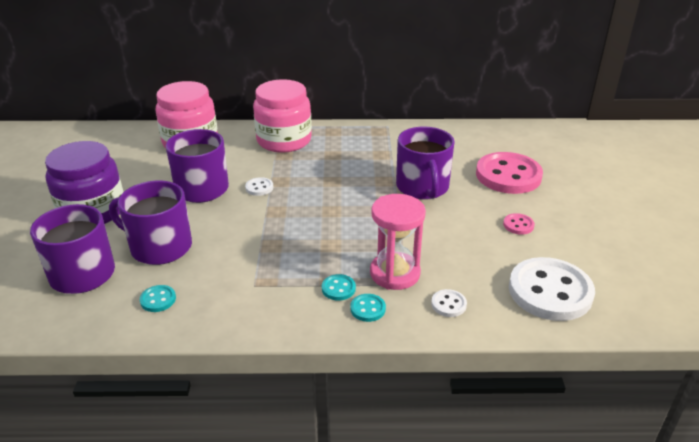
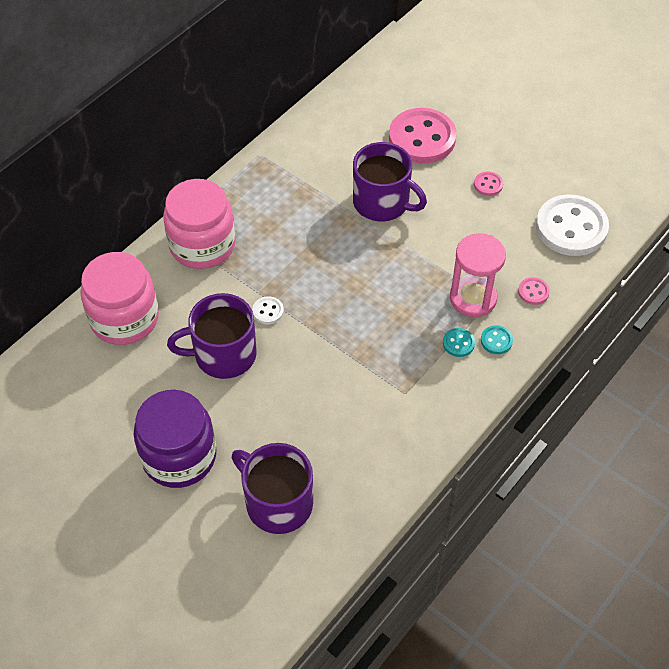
camera: 50 degrees left, 20 degrees up
(158, 300) = (365, 466): turquoise button -> none
(159, 247) = (290, 430): purple mug -> none
(448, 304) = (533, 292): white button -> pink button

